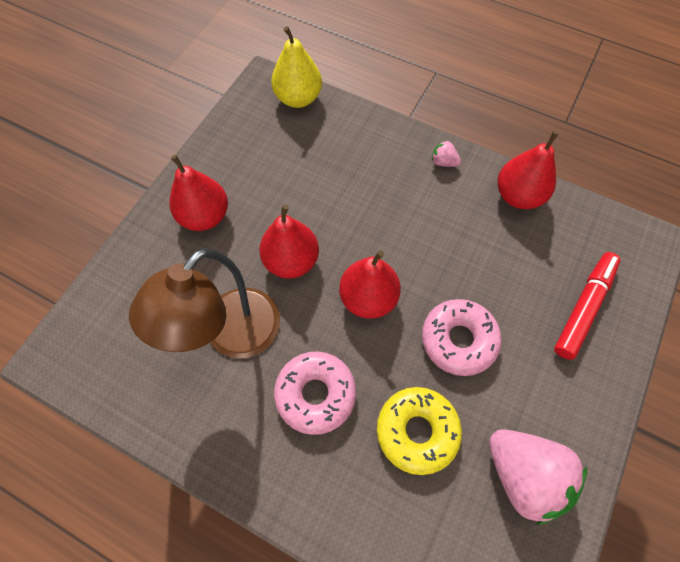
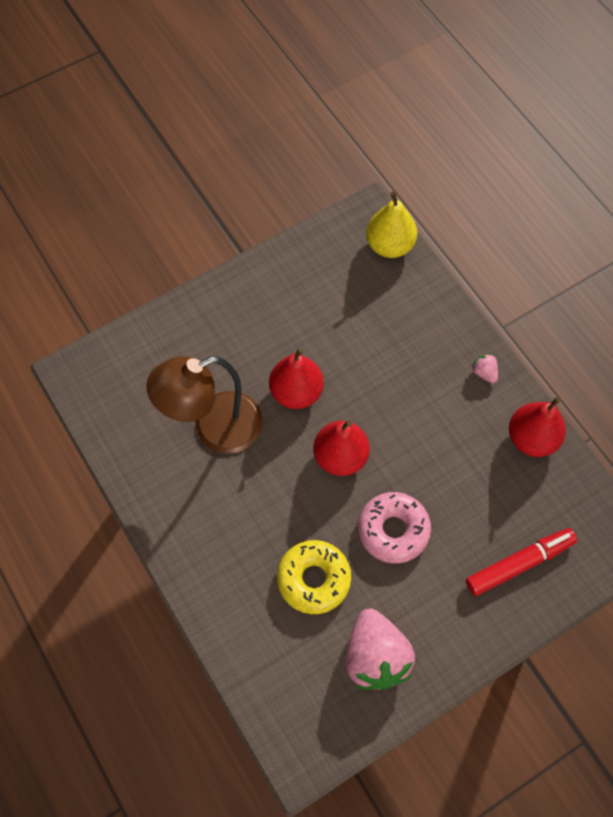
camera: 30 degrees right, 0 degrees up
(205, 216) = (247, 316): red pear -> none
(315, 394) = (253, 508): pink donut -> none

